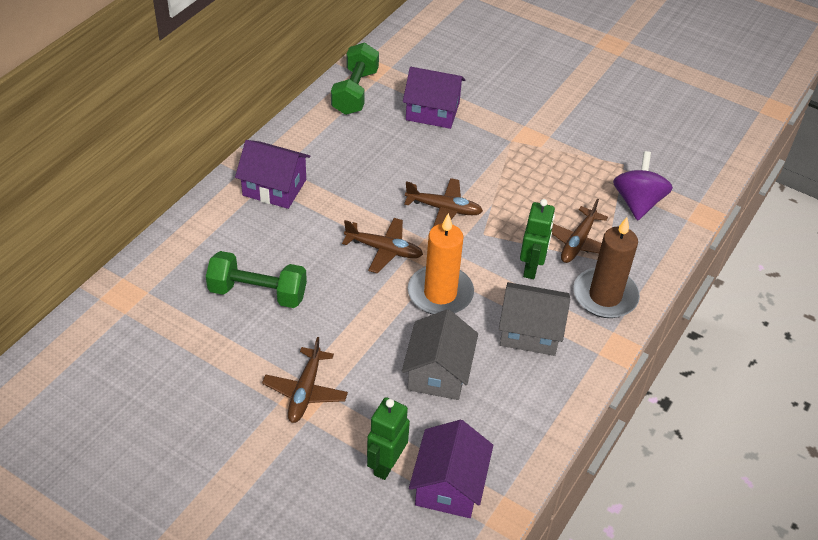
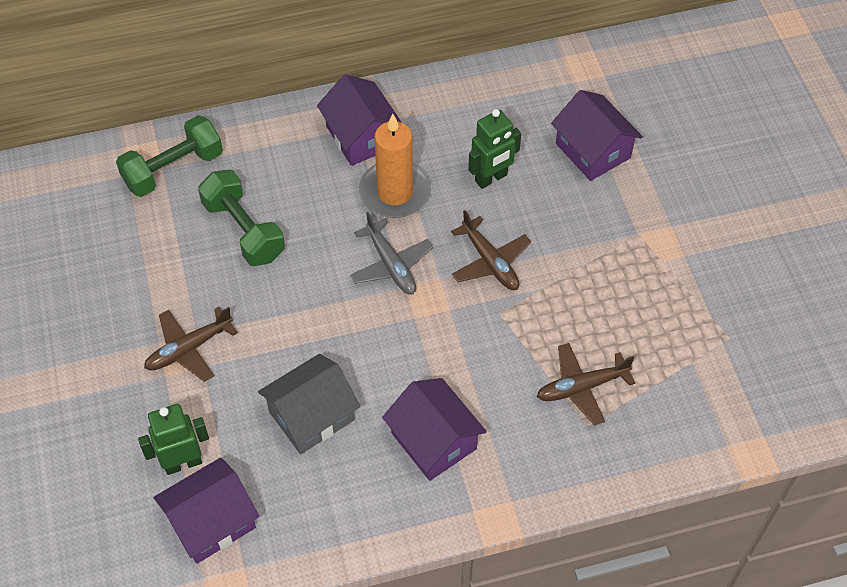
camera: 45 degrees right, 10 degrees up
(355, 92) = (539, 82): green dumbbell -> green dumbbell (173, 169)
(384, 250) = (391, 265): brown plane -> grey plane
(440, 293) = (394, 343): orange candle -> orange candle (395, 192)
(530, 331) = (434, 441): grey house -> purple house
(531, 268) = (506, 380): green robot -> green robot (491, 178)
(605, 296) = (545, 460): brown candle -> none
(637, 202) = (694, 390): purple spinning top -> none

